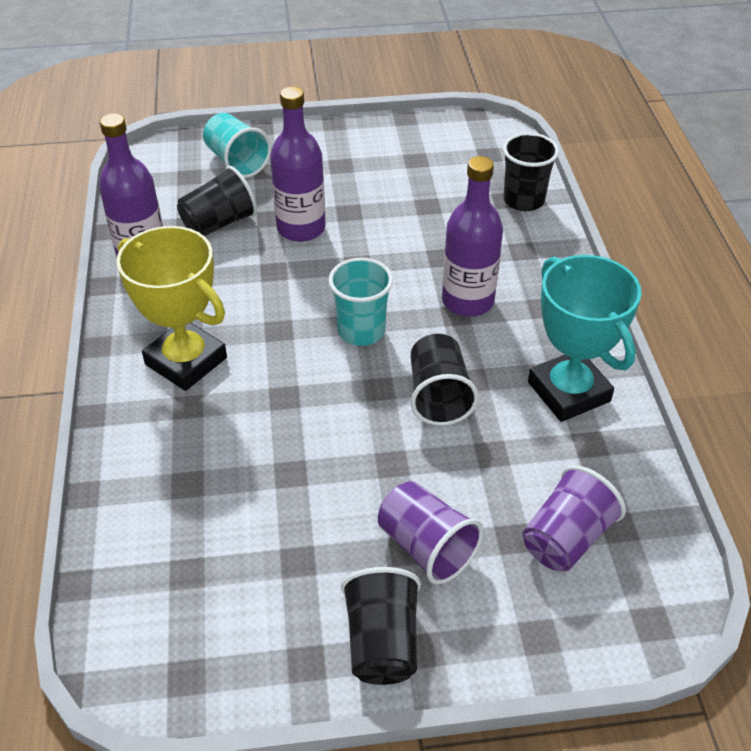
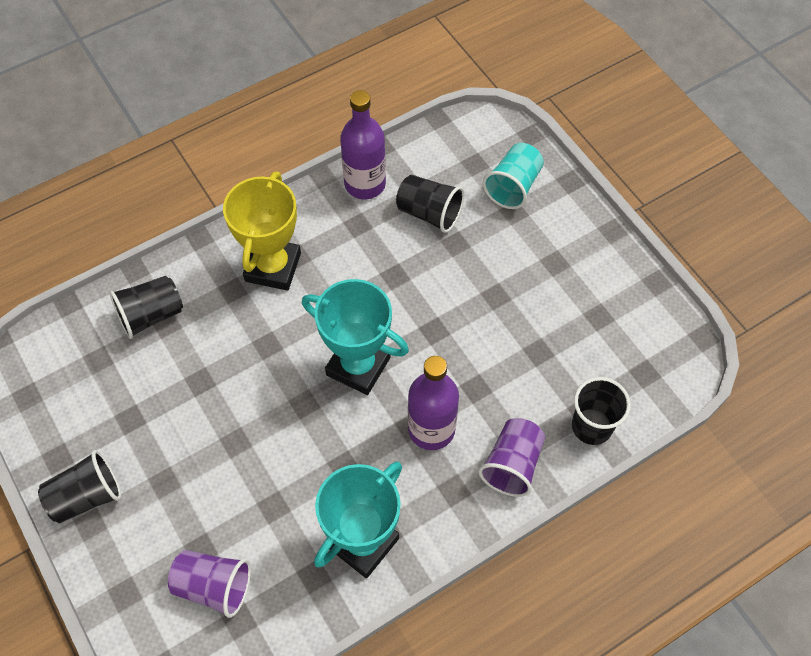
camera: 65 degrees right, 15 degrees up
(301, 228) = (455, 271): purple bottle -> none
(361, 331) = (358, 366): turquoise cup -> turquoise trophy
(426, 547) = (170, 494): purple cup -> purple cup (512, 464)
(438, 396) = (314, 448): black cup -> black cup (151, 315)

